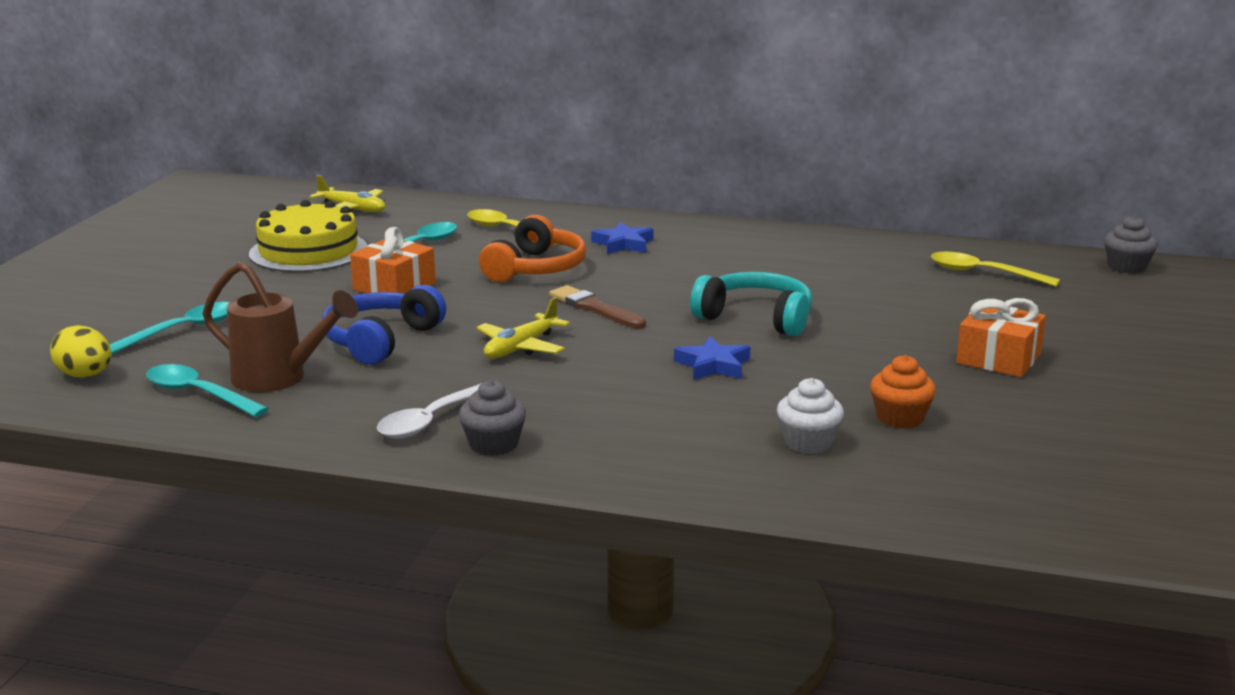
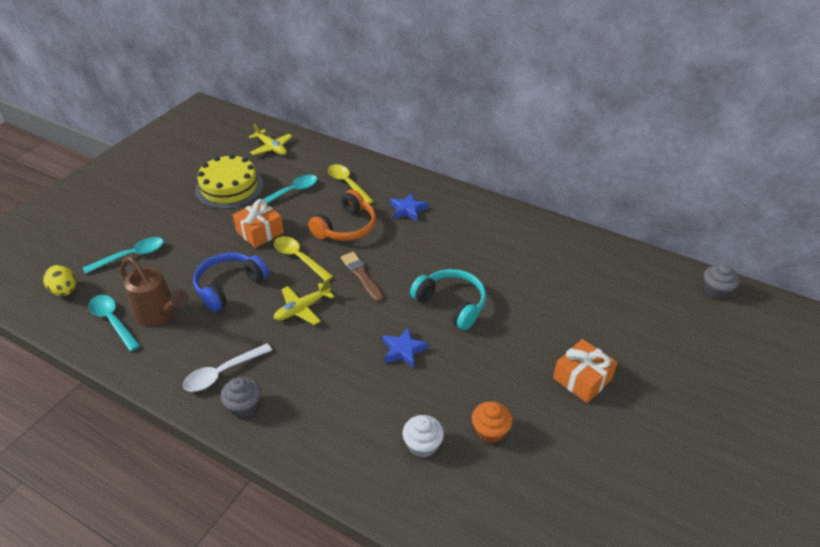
camera: 15 degrees right, 20 degrees up
(983, 273) = (616, 281): yellow spoon -> yellow spoon (299, 258)

